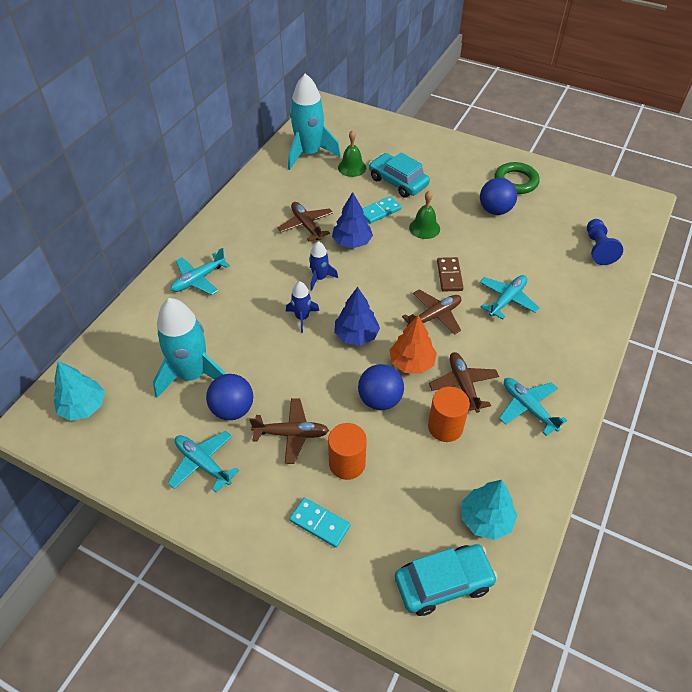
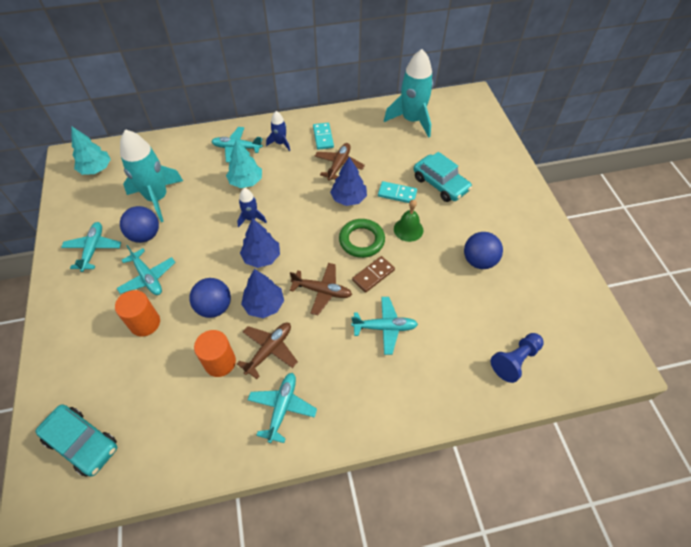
camera: 50 degrees right, 5 degrees up
(291, 434) = (148, 277): brown plane -> turquoise plane
(319, 278) = (296, 204): blue rocket -> blue rocket (280, 143)
(320, 523) = (87, 338): turquoise domino -> turquoise domino (323, 137)
(352, 167) = (425, 150): green bell -> none
(398, 182) = (440, 184): turquoise car -> turquoise car turned 135 degrees clockwise
(412, 362) = (264, 305): orange tree -> blue tree
(486, 519) = (154, 439): turquoise tree -> turquoise tree (246, 181)
(516, 181) = (530, 254): green ring -> green ring (361, 240)

